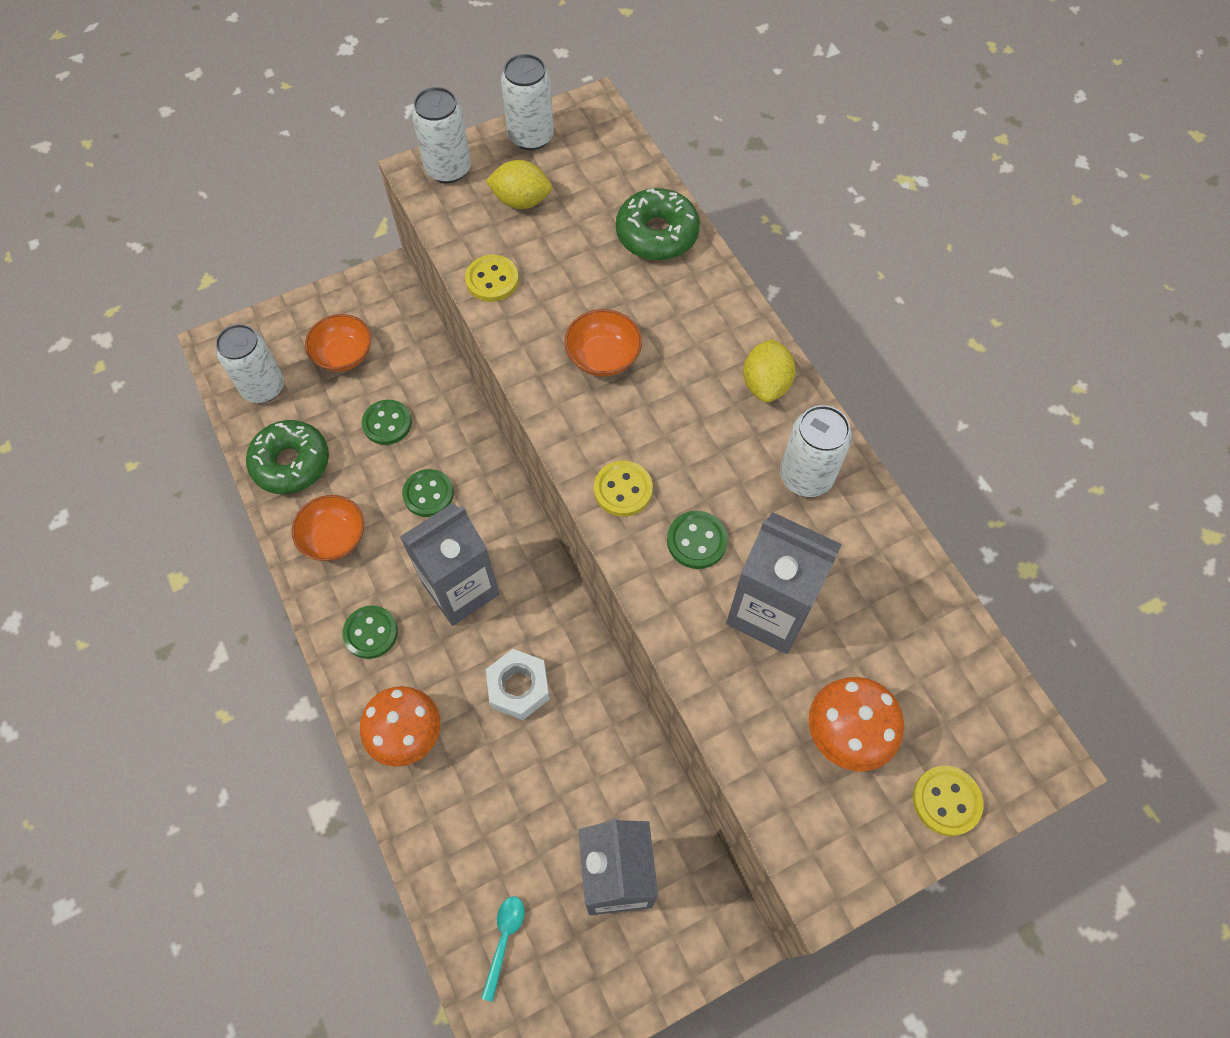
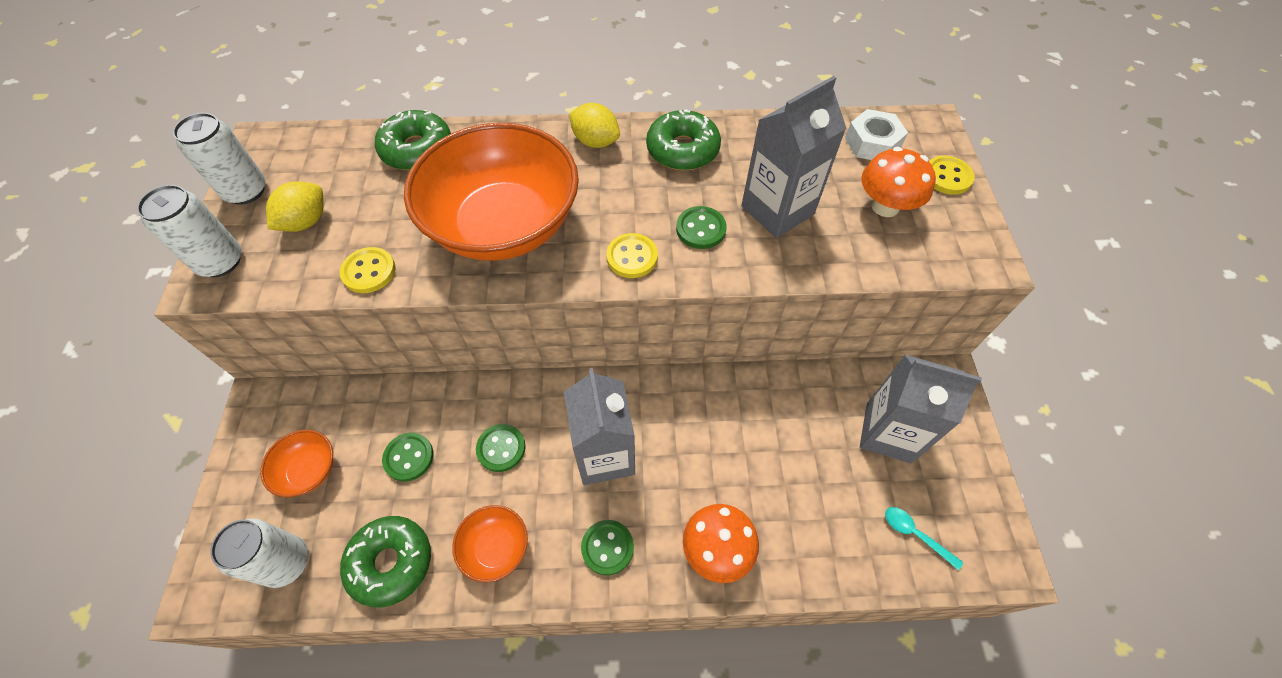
camera: 65 degrees left, 5 degrees down
(518, 687) = (712, 443): white nut -> white nut (872, 143)
(603, 357) = (504, 224): orange bowl -> orange bowl, size x2.33
(806, 476) = (682, 150): white can -> green donut

